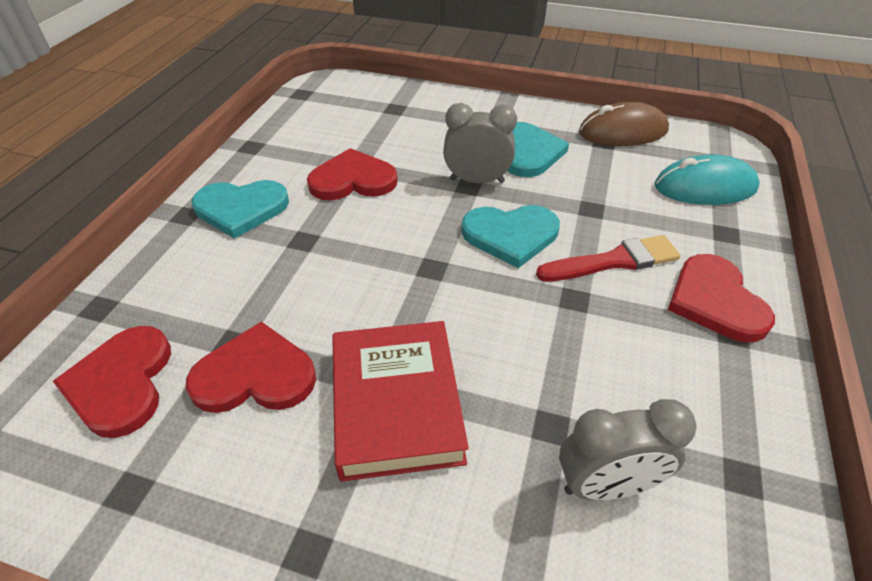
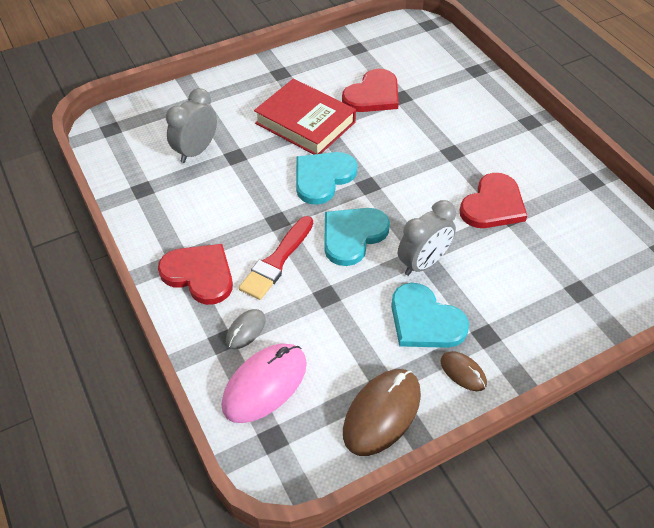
camera: 135 degrees right, 5 degrees up
(121, 383) = (415, 62): red heart -> none
(241, 209) = (513, 144): turquoise heart -> turquoise heart (323, 178)
(539, 119) = (463, 372): none -> brown mouse
(695, 227) = (246, 330): none -> grey mouse
(705, 187) = (265, 384): turquoise mouse -> pink mouse

